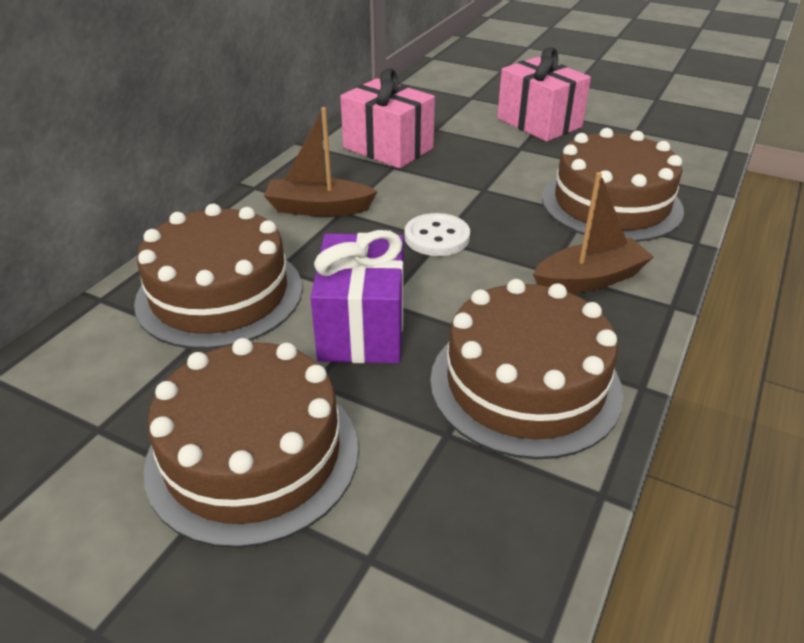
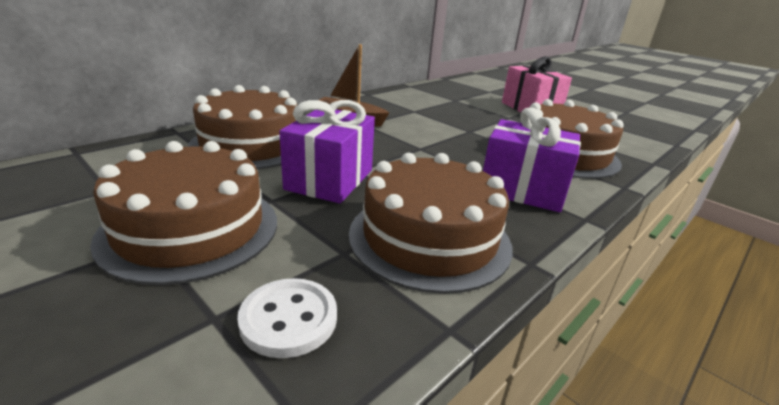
camera: 15 degrees right, 10 degrees down
(388, 148) = (417, 103): pink gift -> none
(437, 237) = (419, 147): white button -> white button (288, 319)
(589, 279) = (522, 190): brown boat -> purple gift

